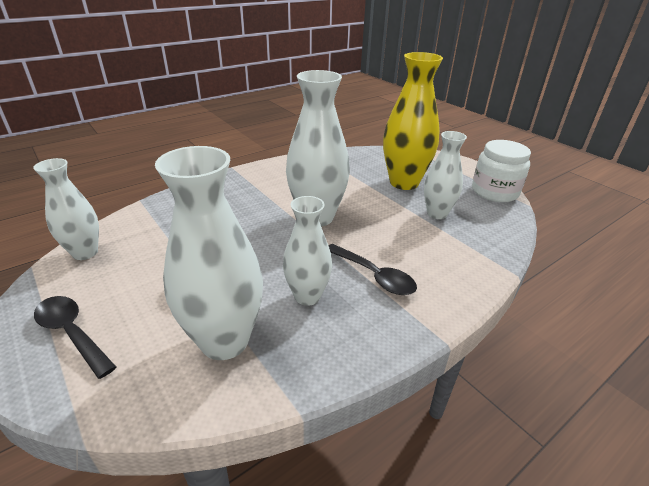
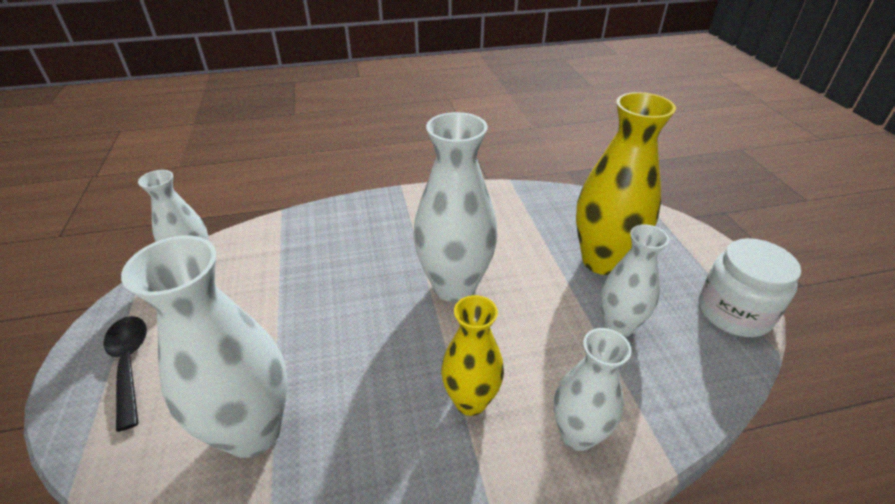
camera: 25 degrees right, 5 degrees up
(307, 296) = (373, 402): white vase -> white vase (577, 434)
(374, 276) = (470, 401): black spoon -> yellow vase

